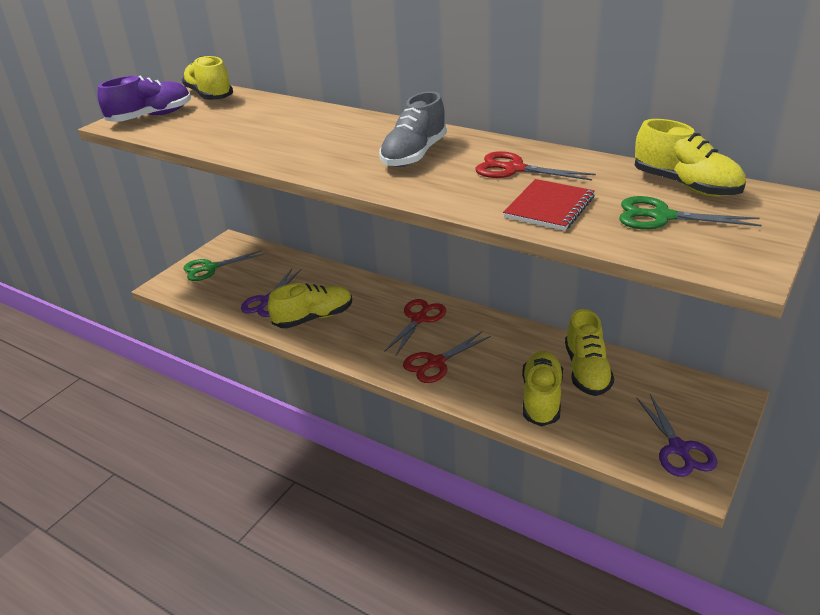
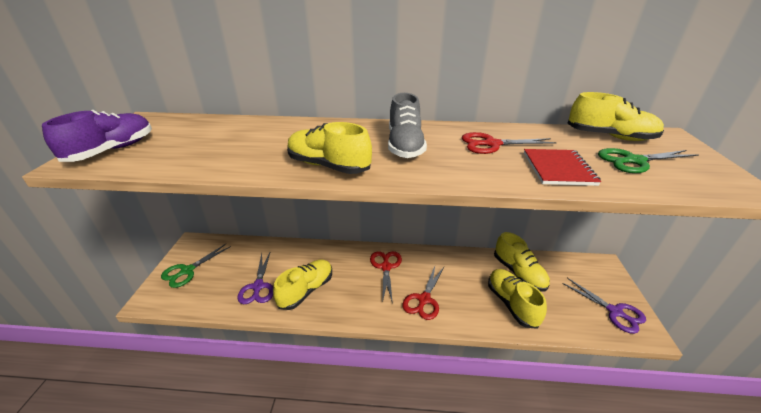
camera: 30 degrees left, 0 degrees up
(209, 95) = (164, 123): yellow shoe -> yellow shoe (328, 166)

